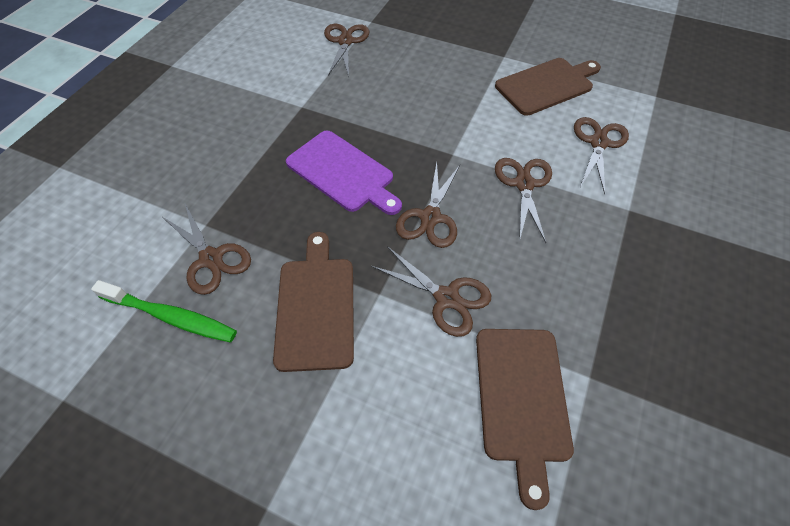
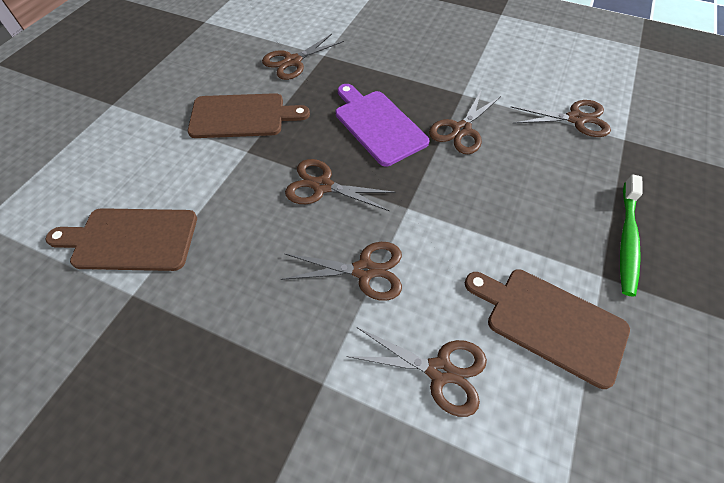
camera: 90 degrees right, 0 degrees up
(171, 316) = (249, 51): green toothbrush -> green toothbrush (627, 239)
(343, 172) = (378, 125): purple cutting board -> purple cutting board turned 105 degrees clockwise
(446, 298) = (234, 194): brown scissors -> brown scissors (461, 130)
(546, 85) = (550, 322): brown cutting board -> brown cutting board turned 150 degrees clockwise

